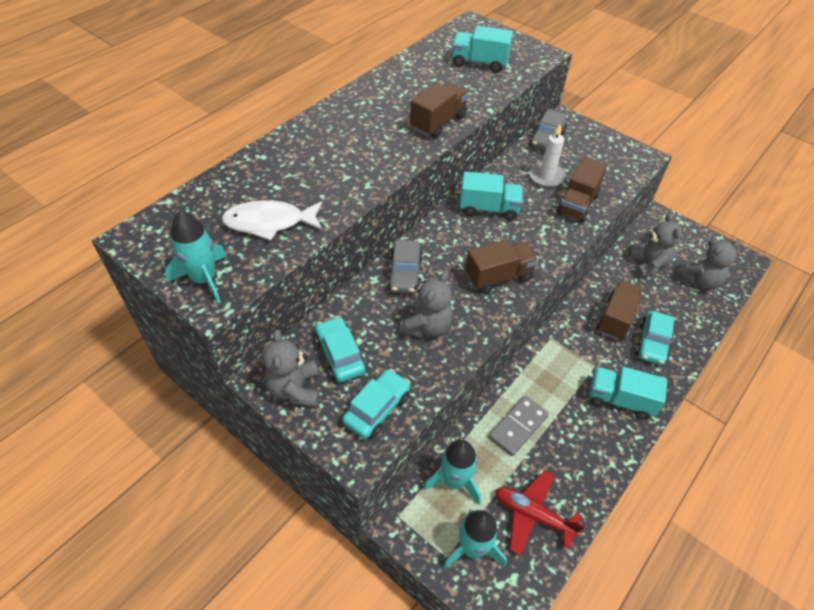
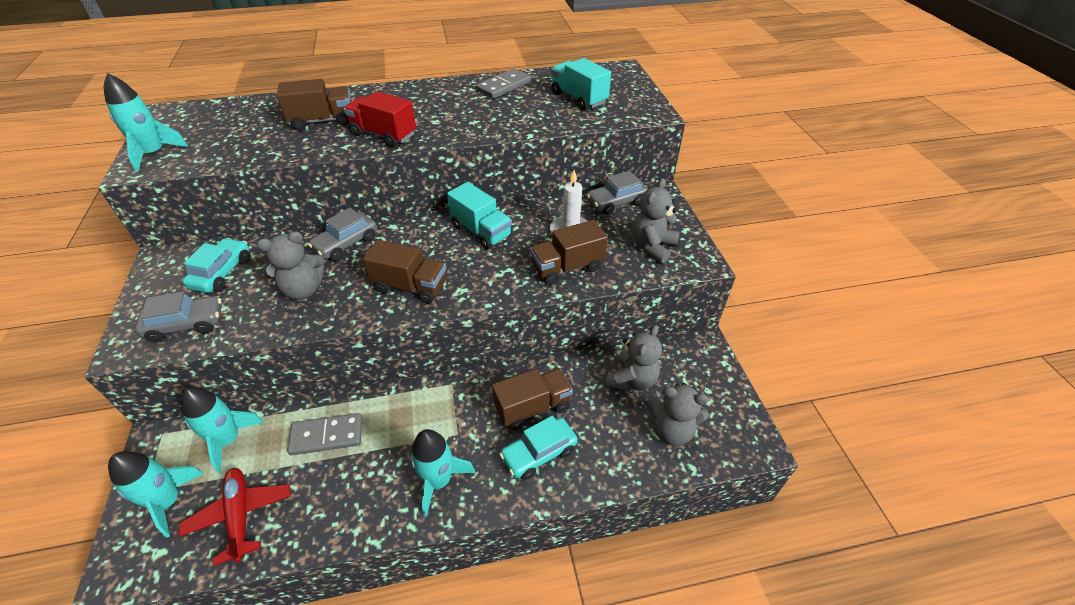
camera: 40 degrees right, 5 degrees down
(269, 223) = (245, 139): white fish -> none
(295, 389) = (165, 277): grey teddy bear -> grey teddy bear (652, 246)
(377, 409) = (186, 325): turquoise car -> grey car
(383, 160) = (383, 135): none -> red truck
(409, 75) = (504, 86): none -> grey domino
(438, 122) = (470, 127): brown truck -> brown truck (322, 121)
(620, 400) = (439, 480): turquoise truck -> turquoise rocket

